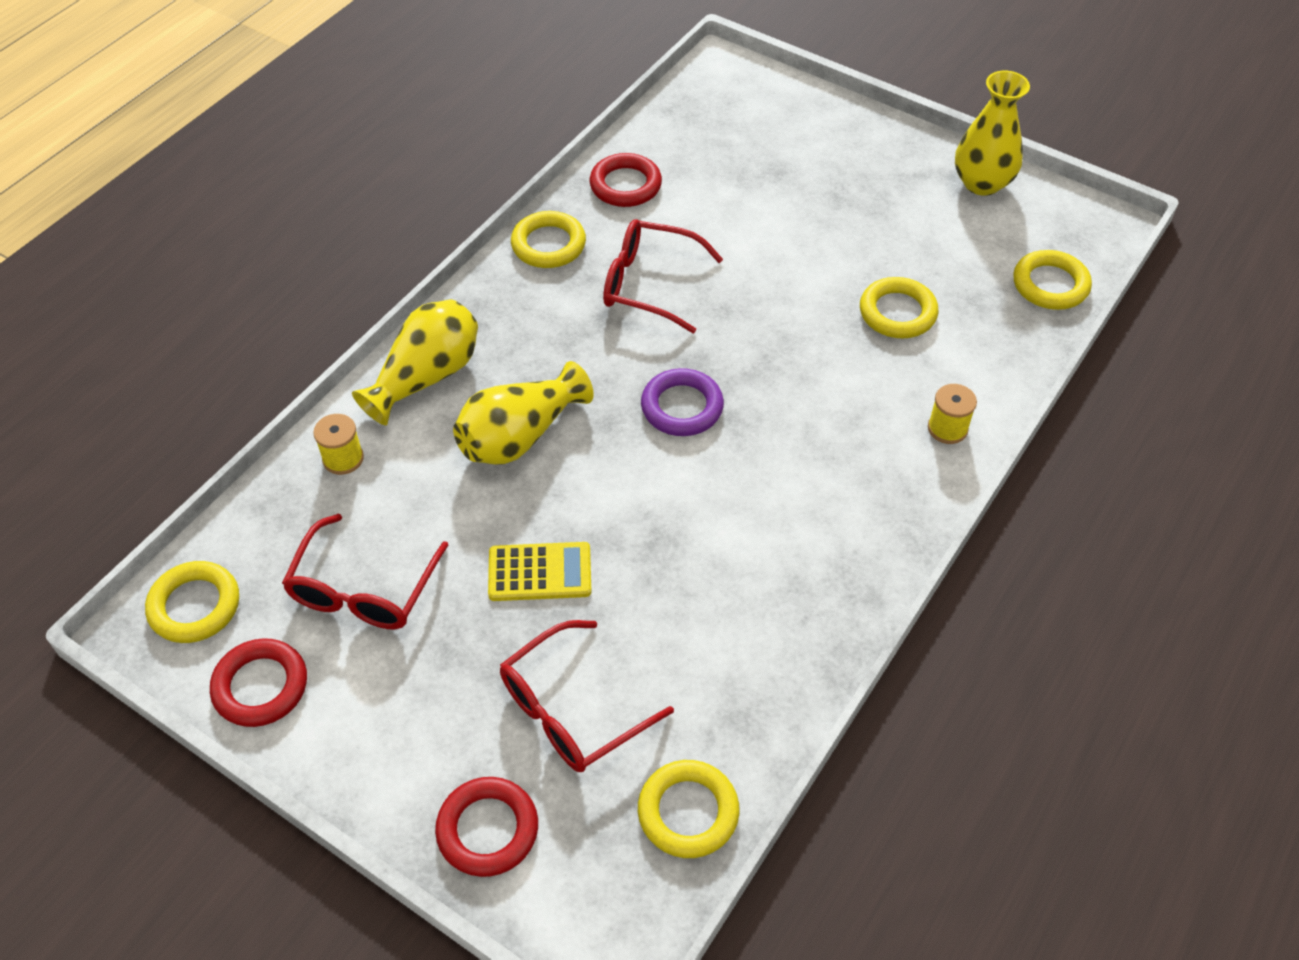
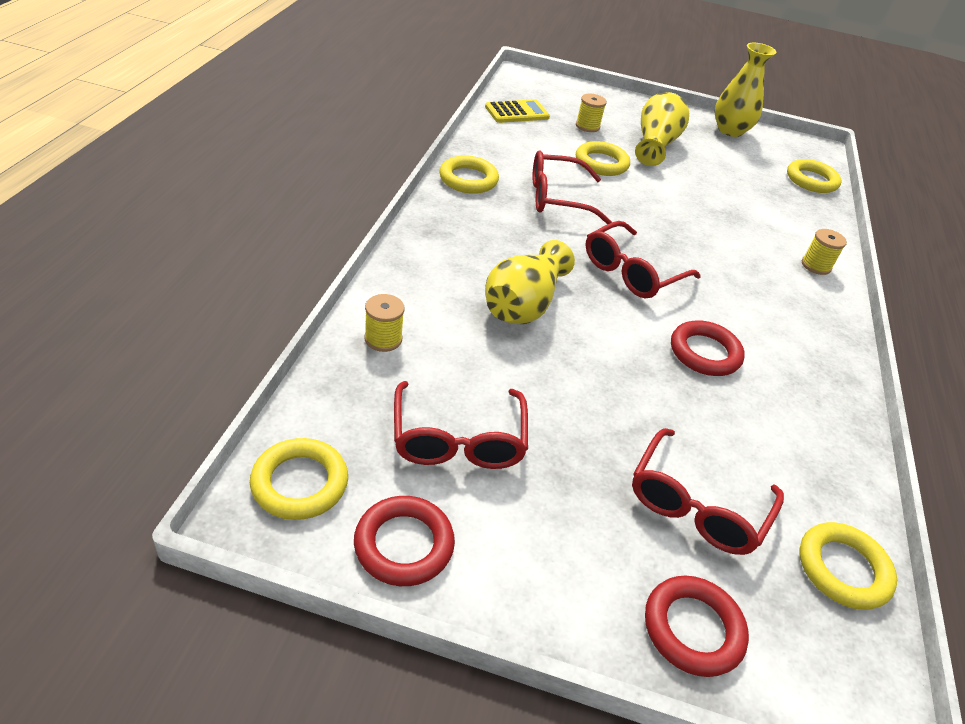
camera: 25 degrees left, 10 degrees down
(426, 377) = (423, 272): yellow vase -> yellow vase (655, 145)
(540, 572) = (601, 401): yellow calculator -> yellow calculator (517, 112)
(625, 185) = (502, 142): red ring -> red ring (704, 353)
(682, 407) = (632, 272): purple ring -> red glasses
(762, 164) = (587, 126): none -> yellow spool
(897, 312) = (733, 202): yellow ring -> yellow ring (601, 163)

